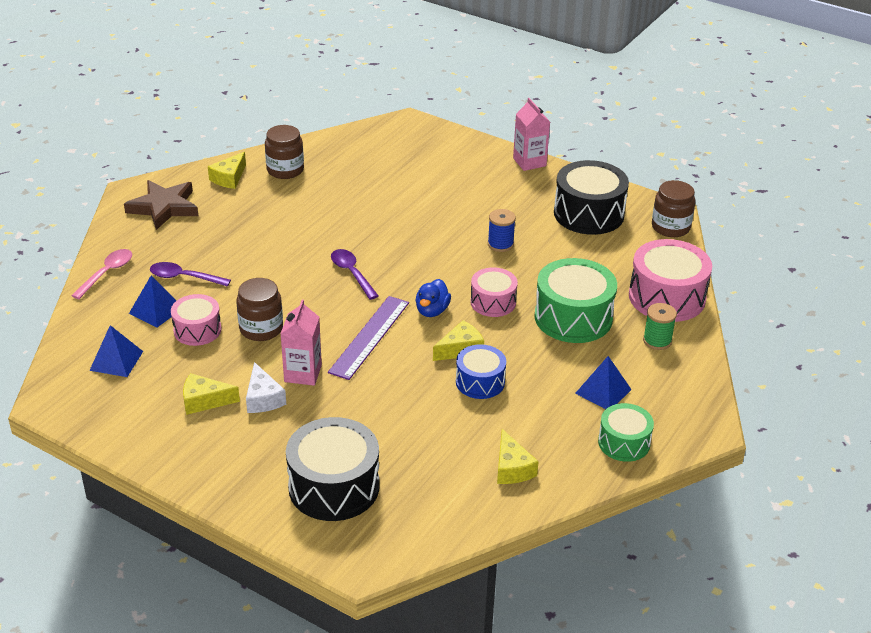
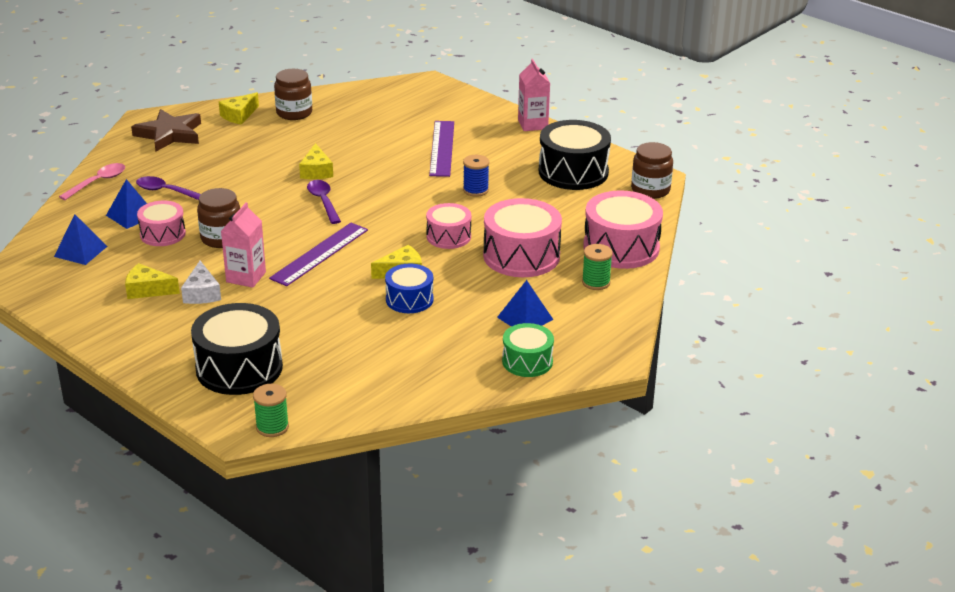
camera: 10 degrees right, 5 degrees down
(393, 555) = (272, 427): none -> green spool
(432, 311) = (387, 238): blue duck -> none
(449, 198) = (442, 148): none -> purple ruler
(512, 468) = (411, 371): yellow cheese -> yellow cheese (316, 171)
(573, 317) = (521, 256): green drum -> pink drum

